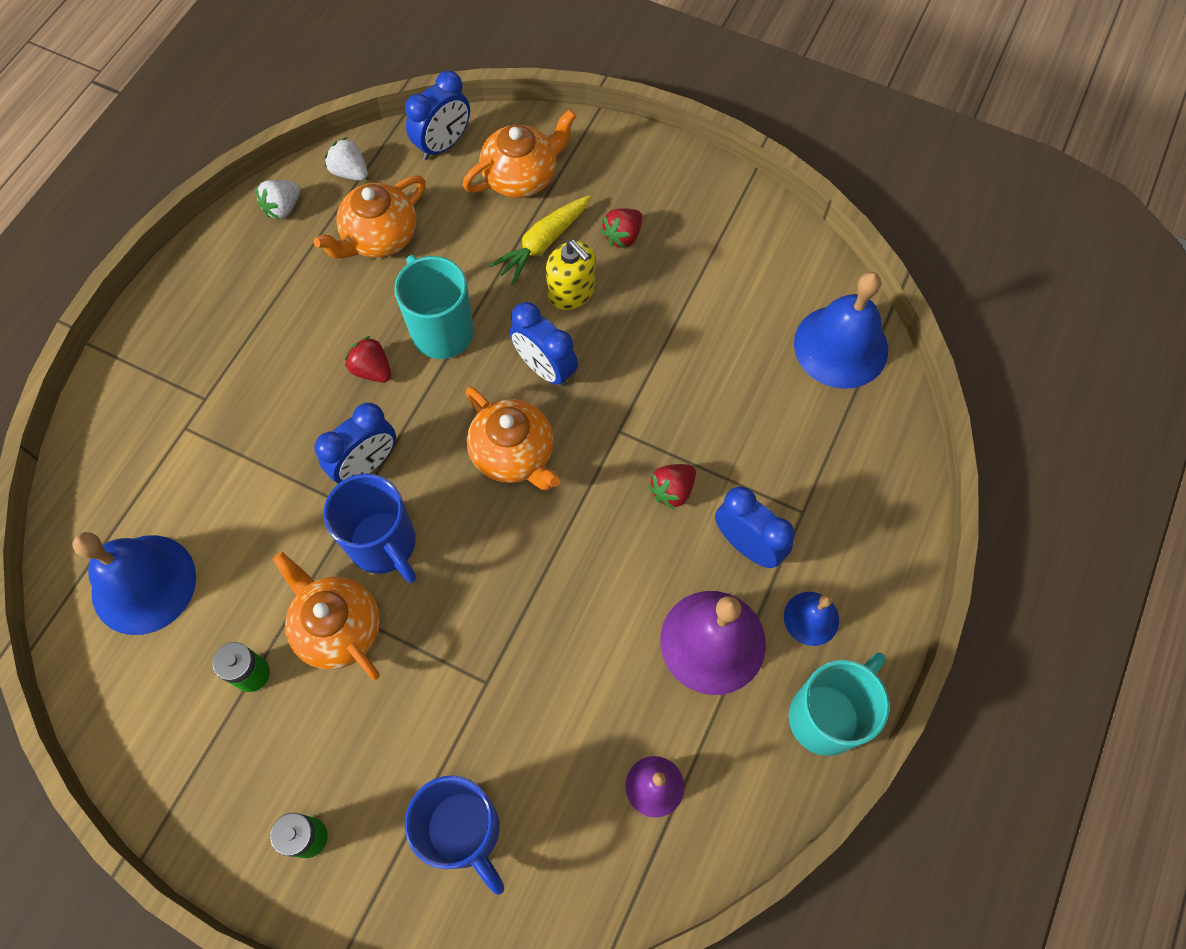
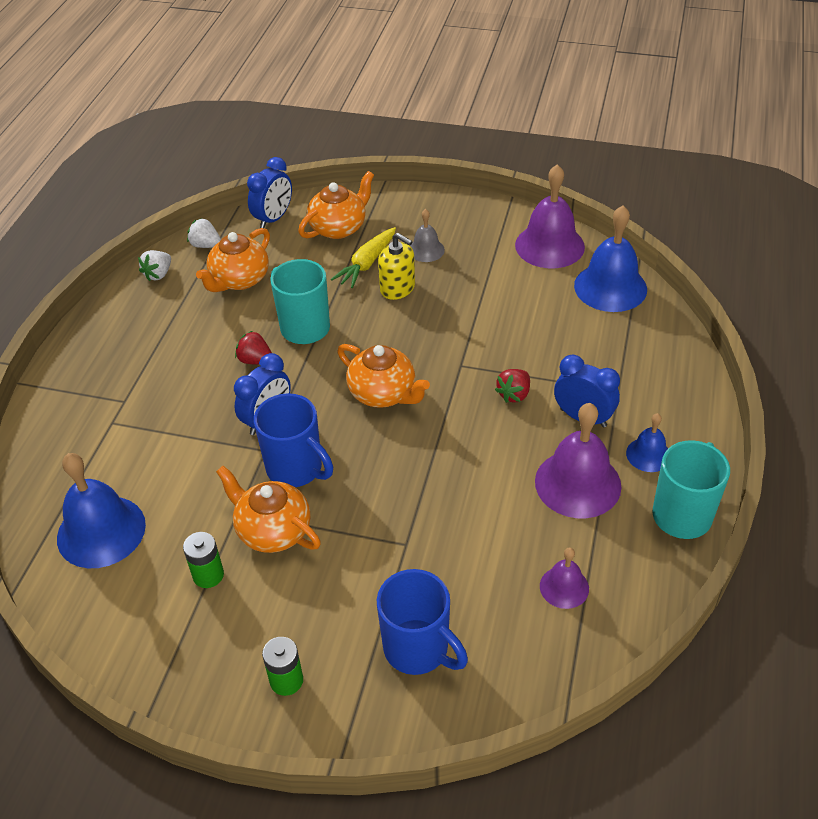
camera: 10 degrees left, 20 degrees down
(545, 368) = (391, 337): blue clock -> none
(623, 236) = (426, 250): red strawberry -> grey bell
(782, 261) = (549, 245): none -> purple bell

